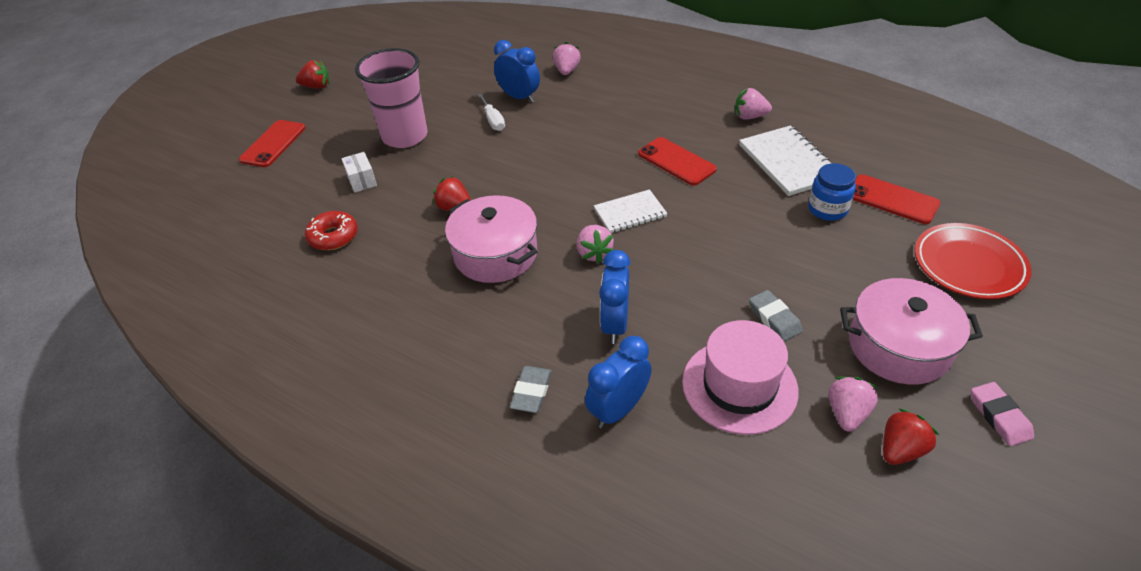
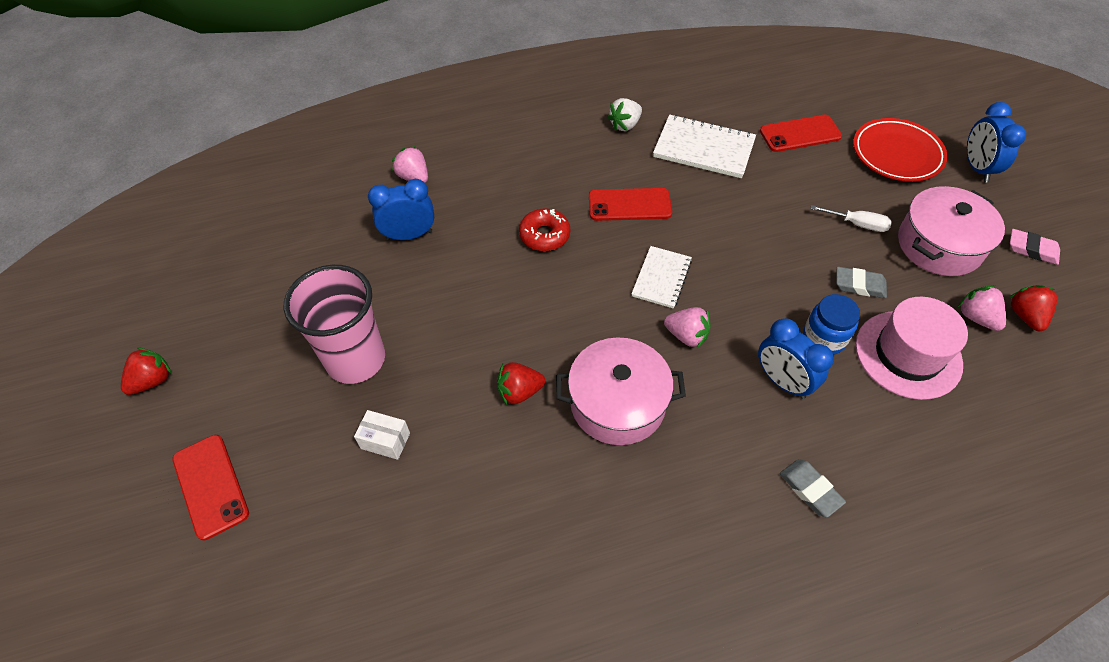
camera: 50 degrees left, 10 degrees up
(333, 236) = (450, 520): red donut -> red donut (544, 235)
(493, 121) = (421, 277): white screwdriver -> white screwdriver (857, 224)
(618, 409) = (874, 444): blue clock -> blue clock (977, 168)
(749, 117) = (625, 125): pink strawberry -> white strawberry
(827, 209) = (776, 171): blue jar -> blue jar (824, 338)

